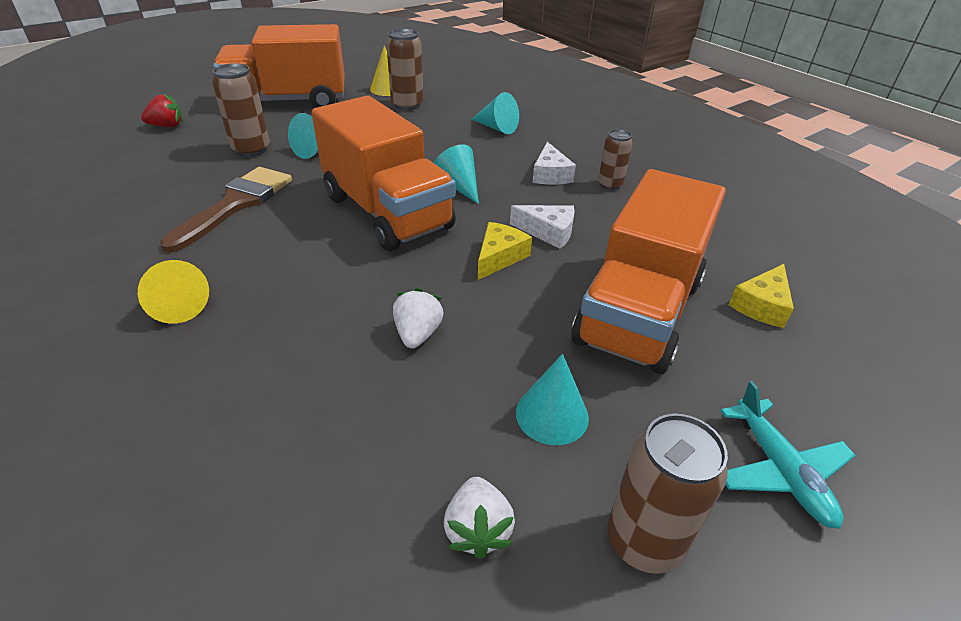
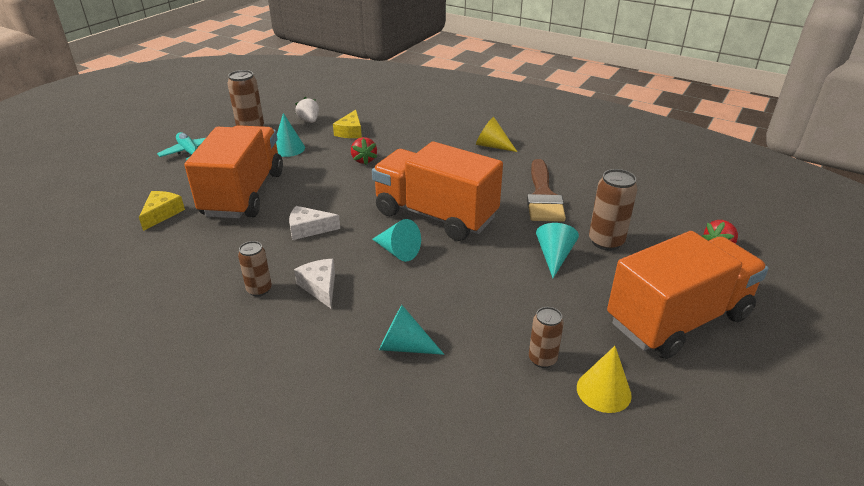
camera: 160 degrees right, 5 degrees down
(407, 105) = (542, 359): brown can -> brown can, size x0.64
(418, 334) = (364, 160): white strawberry -> red strawberry
(499, 257) = (338, 204): yellow cheese -> yellow cheese (350, 132)

